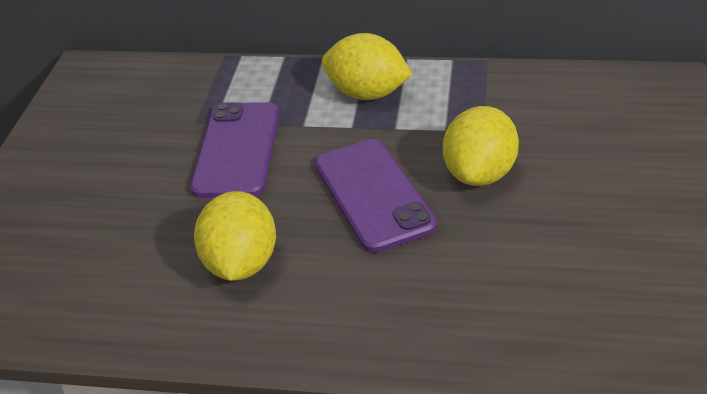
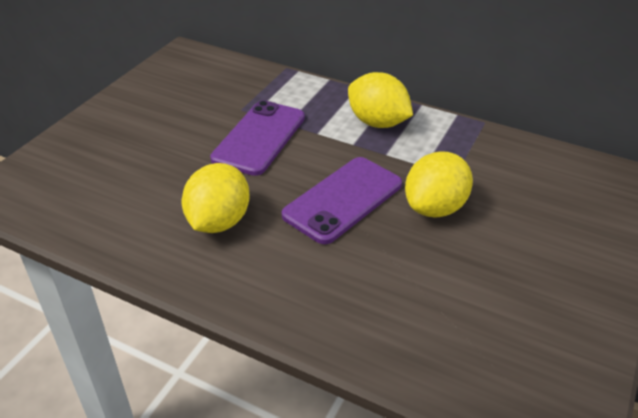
camera: 15 degrees right, 0 degrees up
(373, 195) = (343, 200): purple phone -> purple phone turned 45 degrees clockwise

